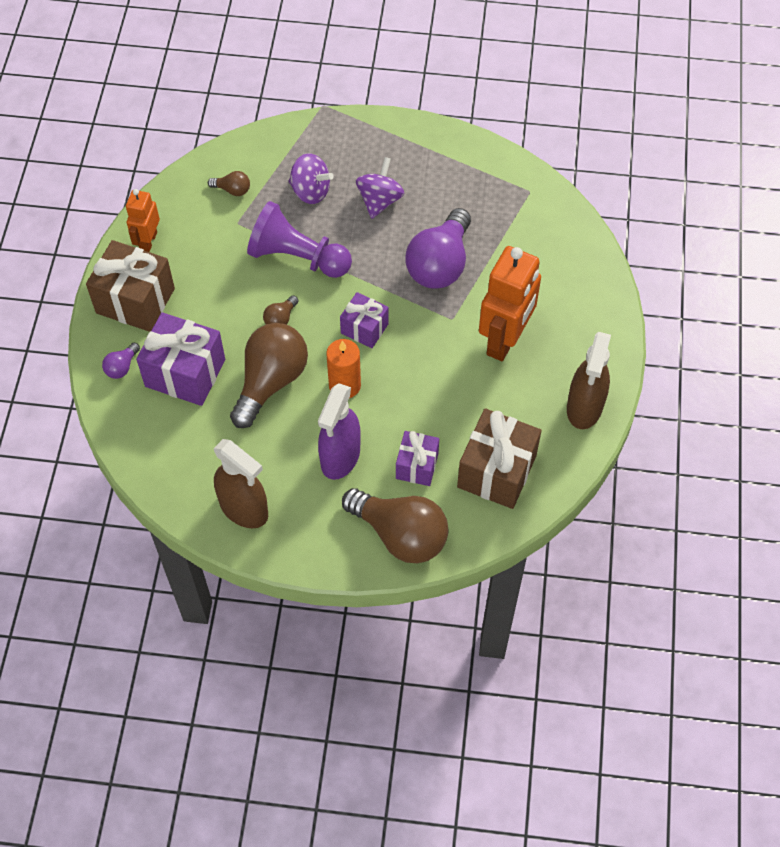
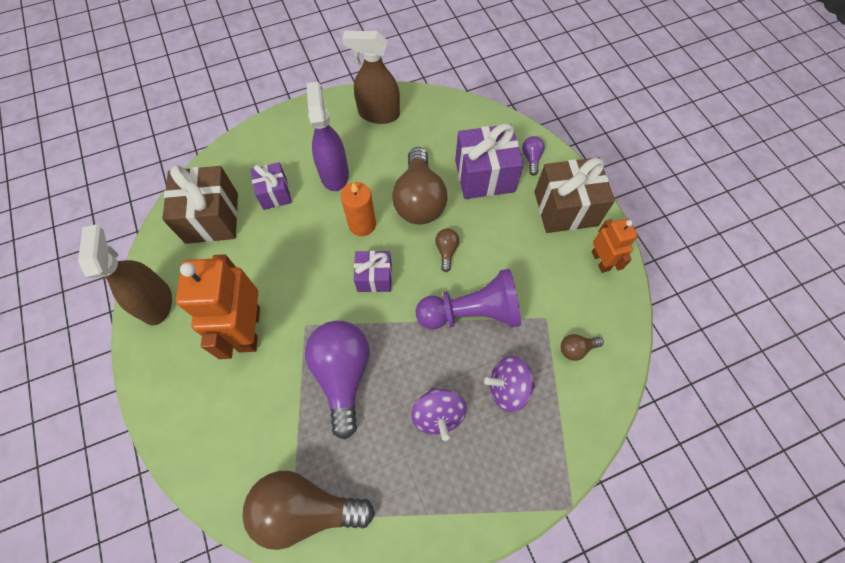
camera: 150 degrees right, 5 degrees up
(400, 535) = (264, 146): brown light bulb -> brown light bulb (305, 509)

